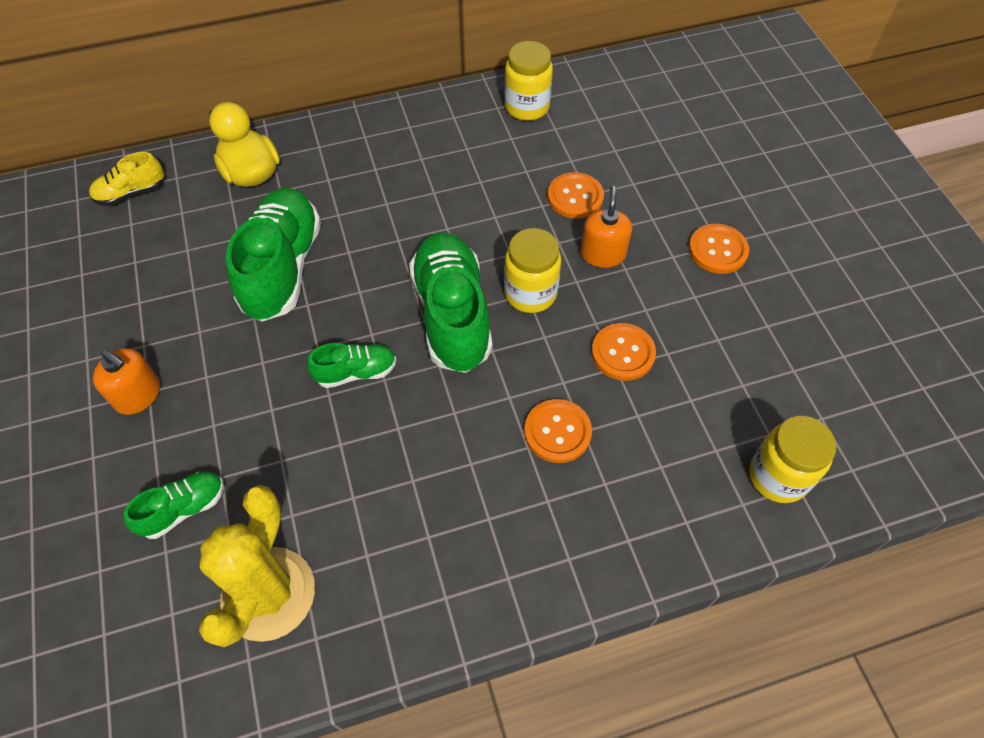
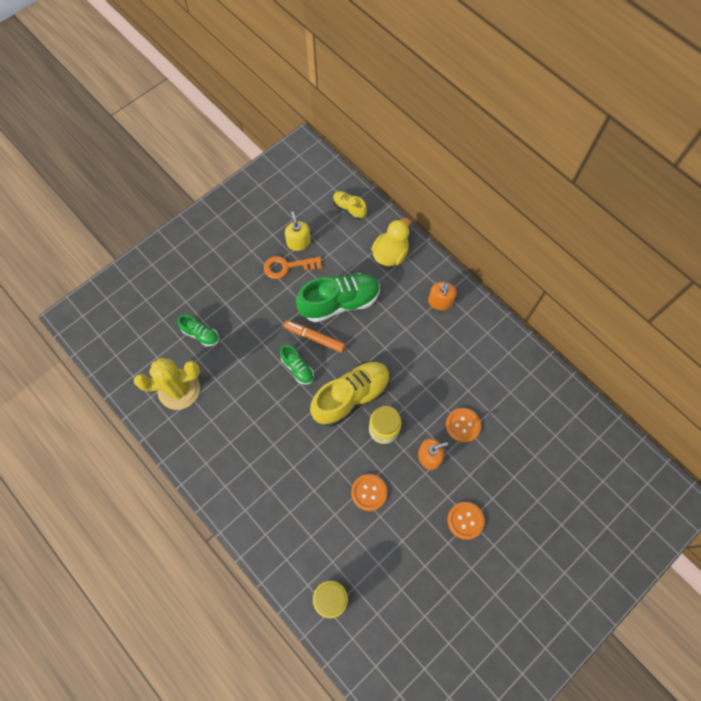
camera: 65 degrees right, 10 degrees up
(131, 283) = (298, 242): none -> yellow soap dispenser
(138, 395) = (244, 283): orange soap dispenser -> orange soap dispenser (440, 301)
(161, 316) = (287, 267): none -> orange key
(319, 326) = (314, 338): none -> orange marker
(452, 314) = (351, 396): green shoe -> yellow shoe
(527, 107) = (518, 369): yellow jar -> none
(557, 432) = (307, 478): orange button -> none

